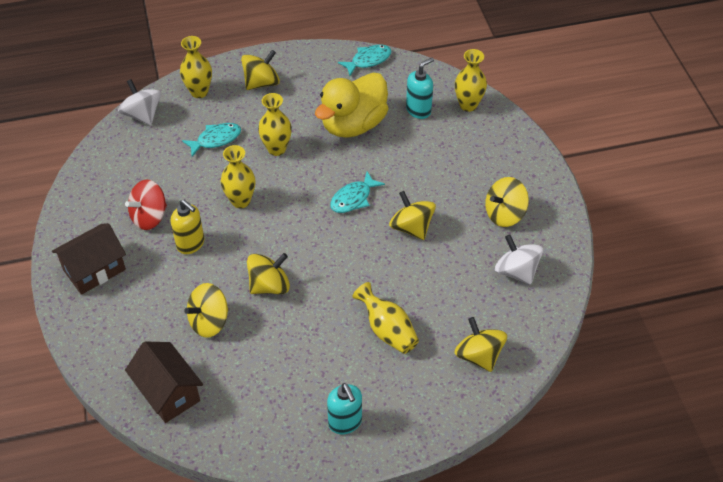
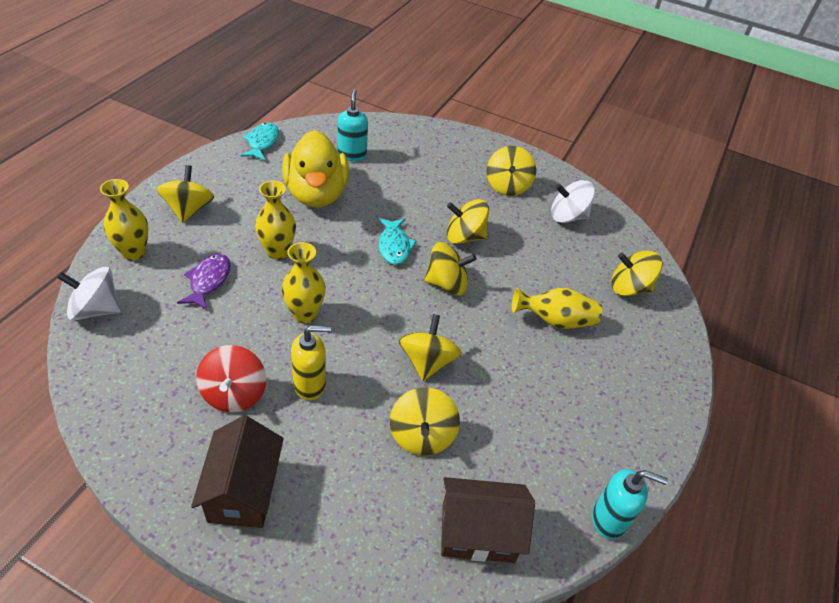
camera: 55 degrees left, 5 degrees down
(216, 139) = (208, 281): turquoise fish -> purple fish
(345, 422) = (630, 414): turquoise soap dispenser -> turquoise soap dispenser (609, 520)
(351, 249) = (446, 284): none -> yellow spinning top
(468, 105) = (381, 131): yellow vase -> none

